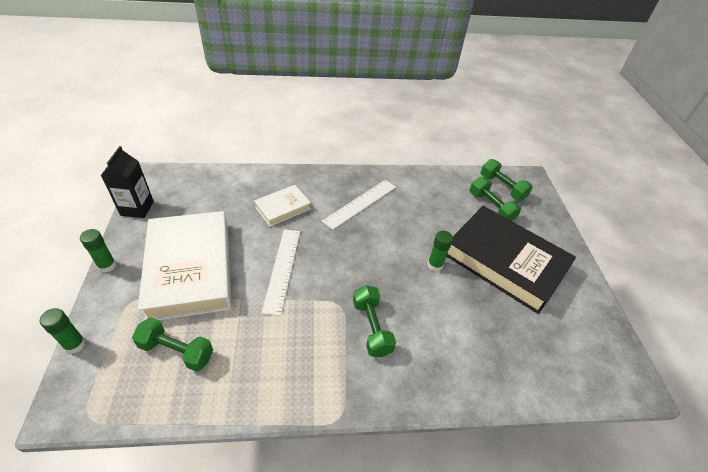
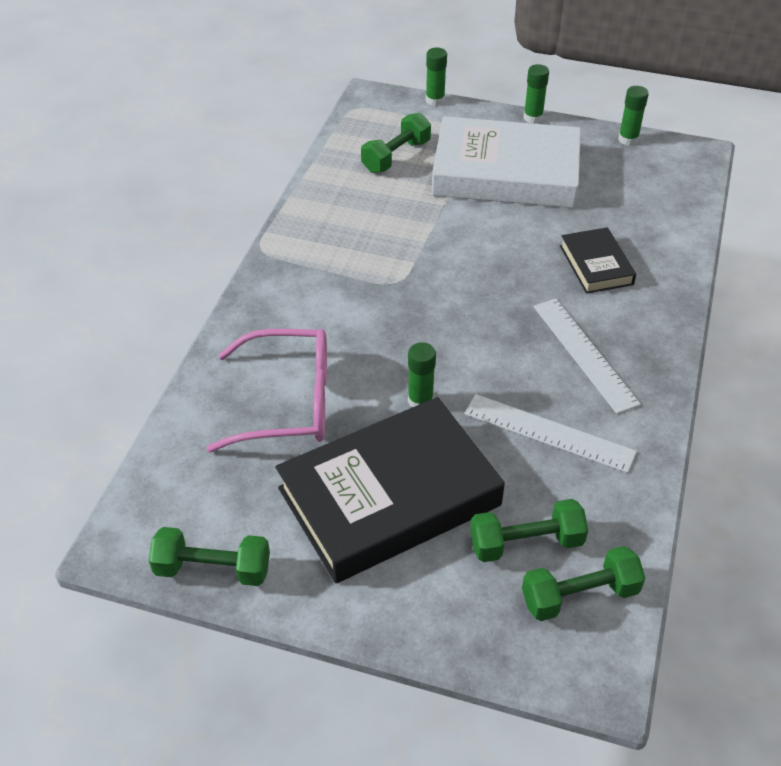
camera: 115 degrees right, 0 degrees up
(137, 208) = (628, 139): black carton -> green glue stick
(282, 269) = (475, 244): white ruler -> white ruler (549, 432)
(283, 208) = (596, 265): white book -> black book
(371, 327) = (350, 301): green dumbbell -> green dumbbell (213, 569)
(478, 333) = (287, 402): none -> pink glasses

